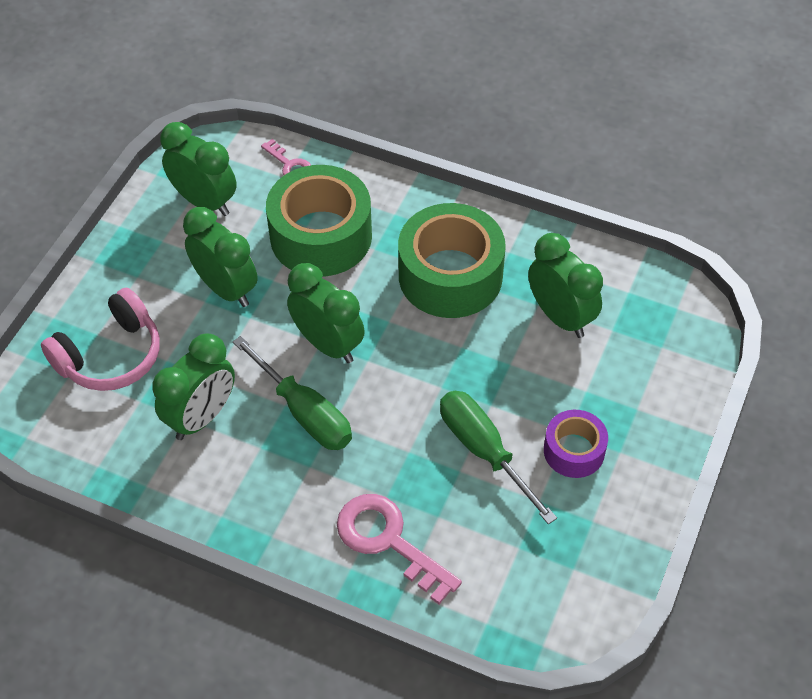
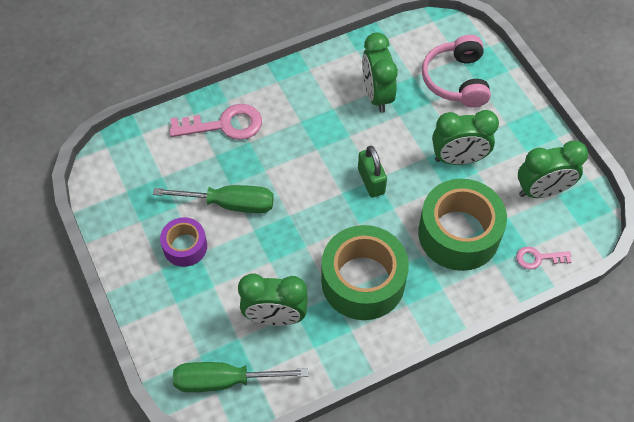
camera: 130 degrees right, 5 degrees up
(304, 412) = (336, 140): green screwdriver -> green screwdriver (225, 380)
(328, 344) = (371, 181): green clock -> green padlock

